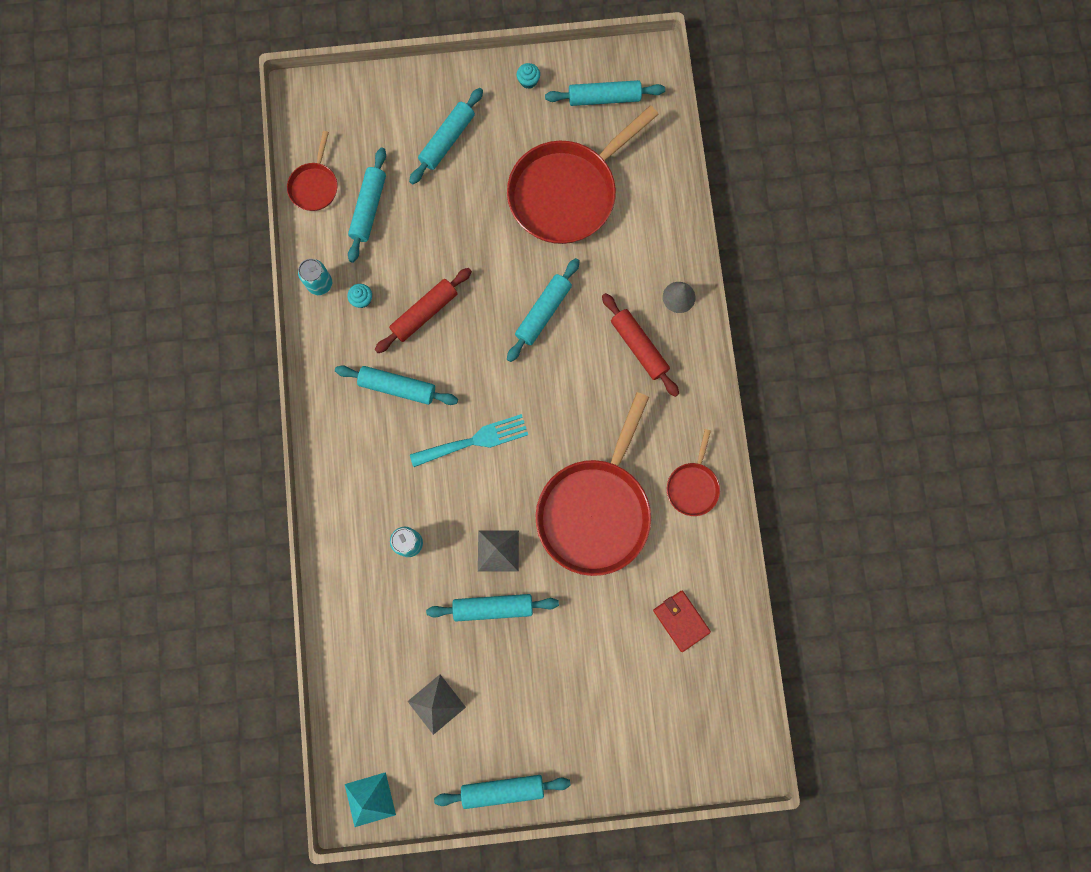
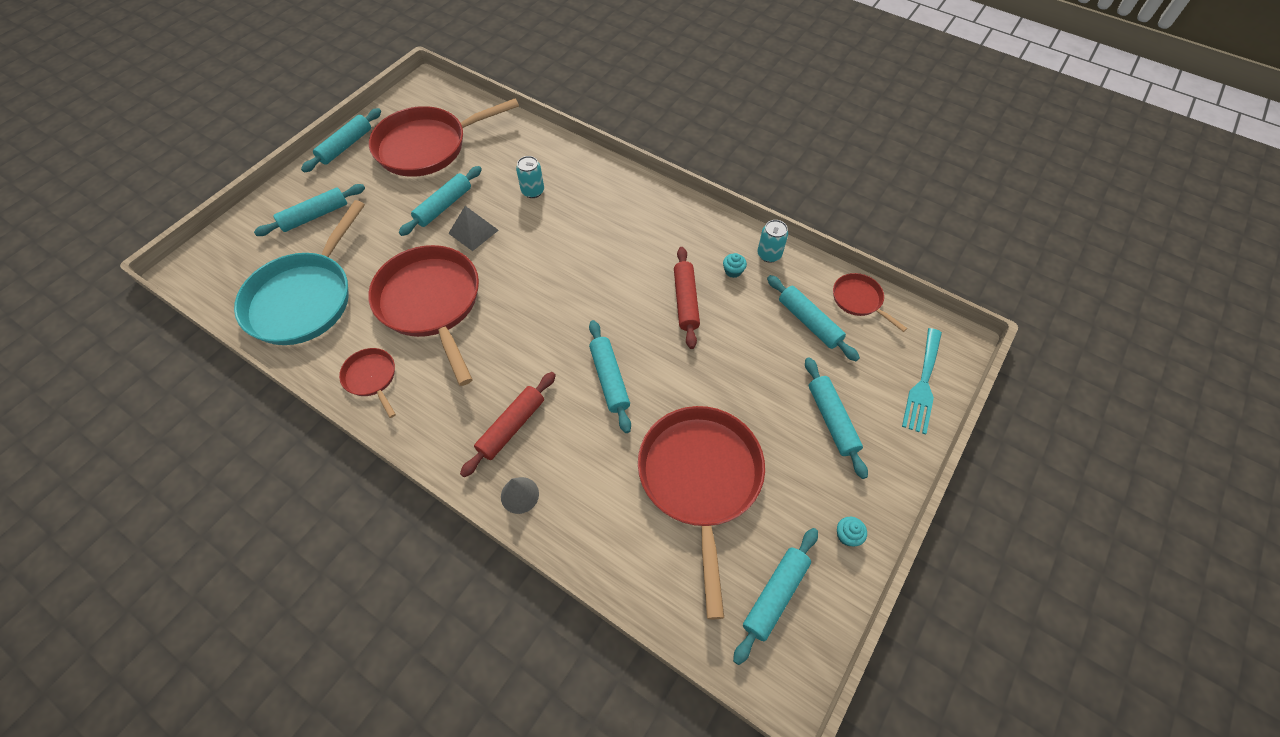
camera: 130 degrees right, 20 degrees down
(370, 799) = (419, 92): turquoise pyramid -> none
(397, 387) = (644, 250): turquoise rolling pin -> turquoise rolling pin (315, 216)
(436, 704) = (427, 146): grey pyramid -> red pan
(475, 440) = (559, 268): turquoise fork -> turquoise fork (923, 384)
(639, 347) = (511, 427): red rolling pin -> red rolling pin turned 60 degrees counterclockwise
(681, 620) = (304, 298): red wallet -> turquoise pan

